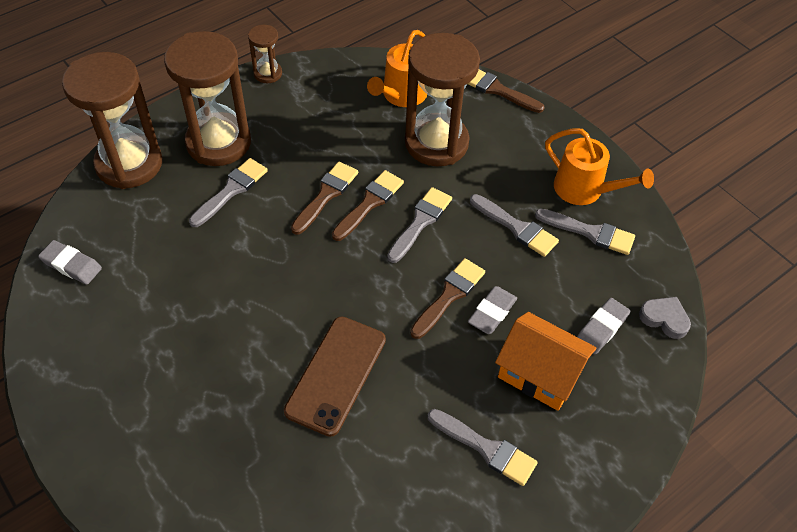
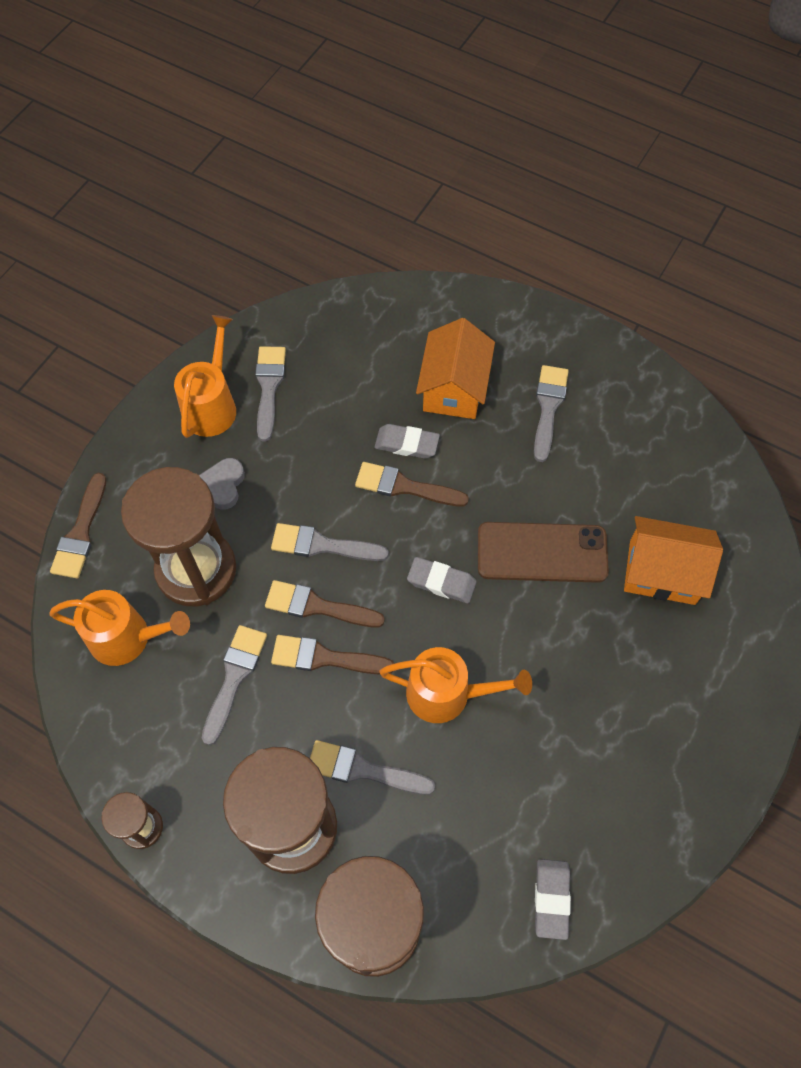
camera: 110 degrees left, 10 degrees up
(254, 259) = (447, 694): none -> orange watering can
(265, 468) = (662, 572): none -> orange house
(516, 227) = (290, 453): grey brush -> grey brush (234, 677)
(601, 328) = (381, 352): grey eraser -> grey eraser (441, 582)
(664, 319) = (348, 307): grey heart -> grey heart (223, 485)

